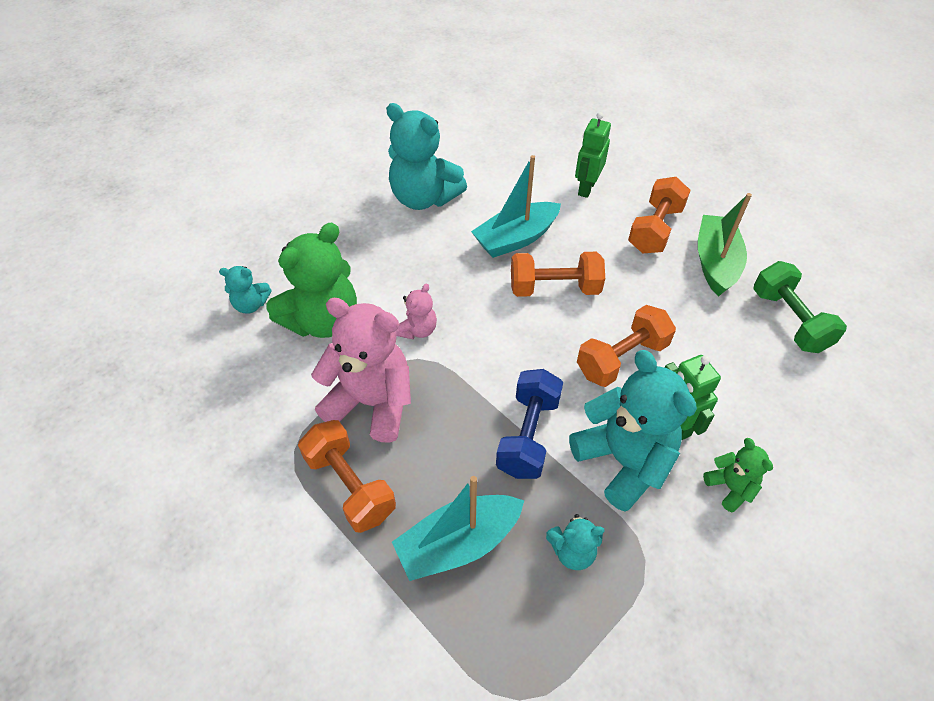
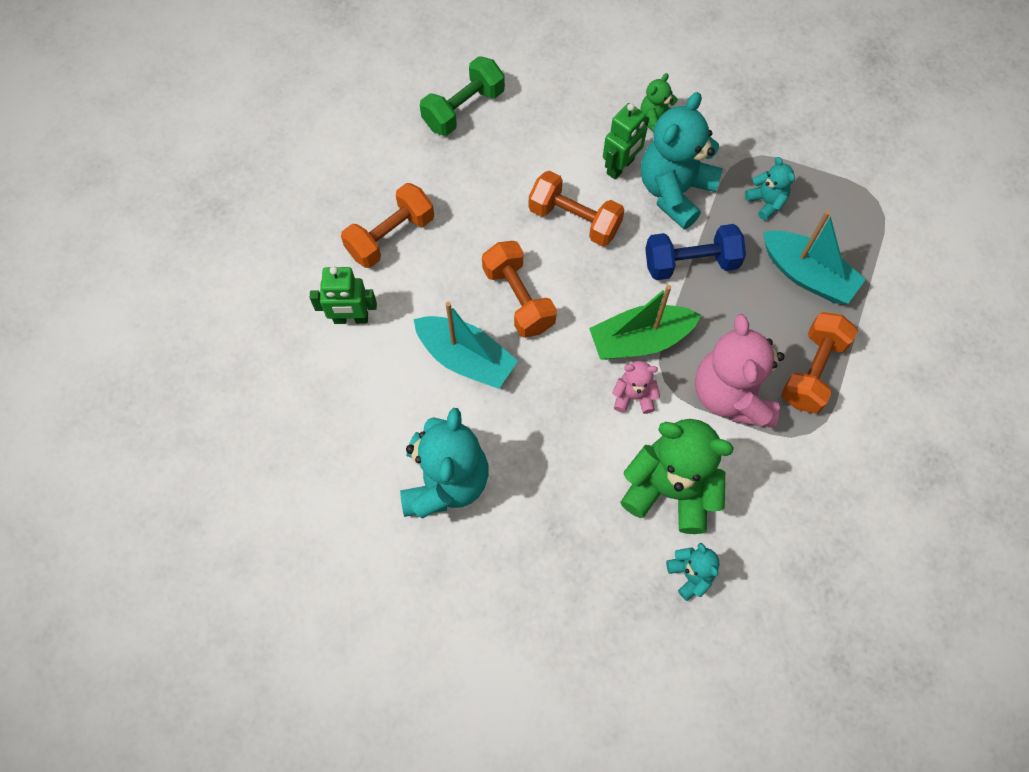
camera: 115 degrees left, 15 degrees up
(655, 229) = (390, 236): orange dumbbell -> orange dumbbell turned 45 degrees counterclockwise
(715, 263) = (415, 176): green boat -> green boat (640, 340)

